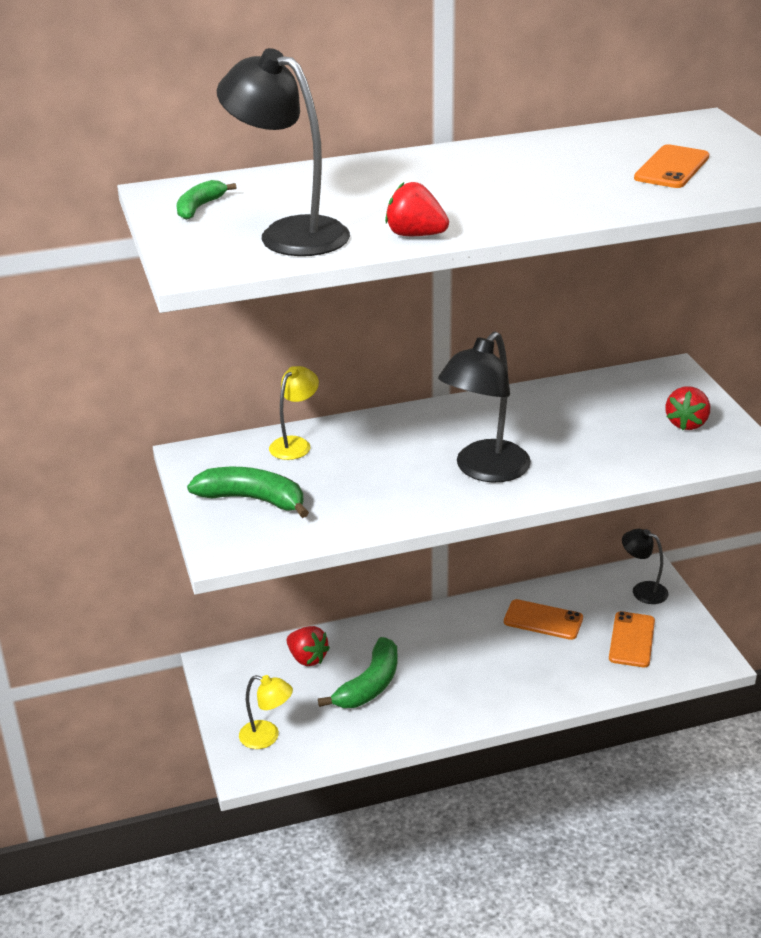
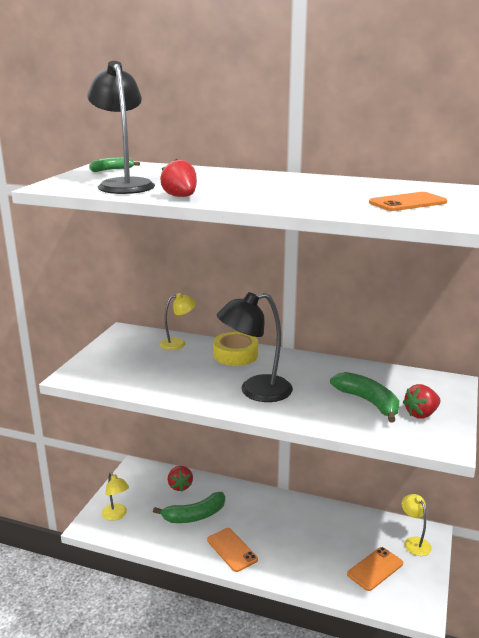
camera: 35 degrees right, 10 degrees down
(252, 500) = (120, 360): green banana -> green banana (368, 402)
(393, 431) = (235, 355): none -> yellow tape
(543, 620) = (330, 529): orange phone -> orange phone (232, 549)
(642, 590) = (414, 542): black lamp -> yellow lamp

